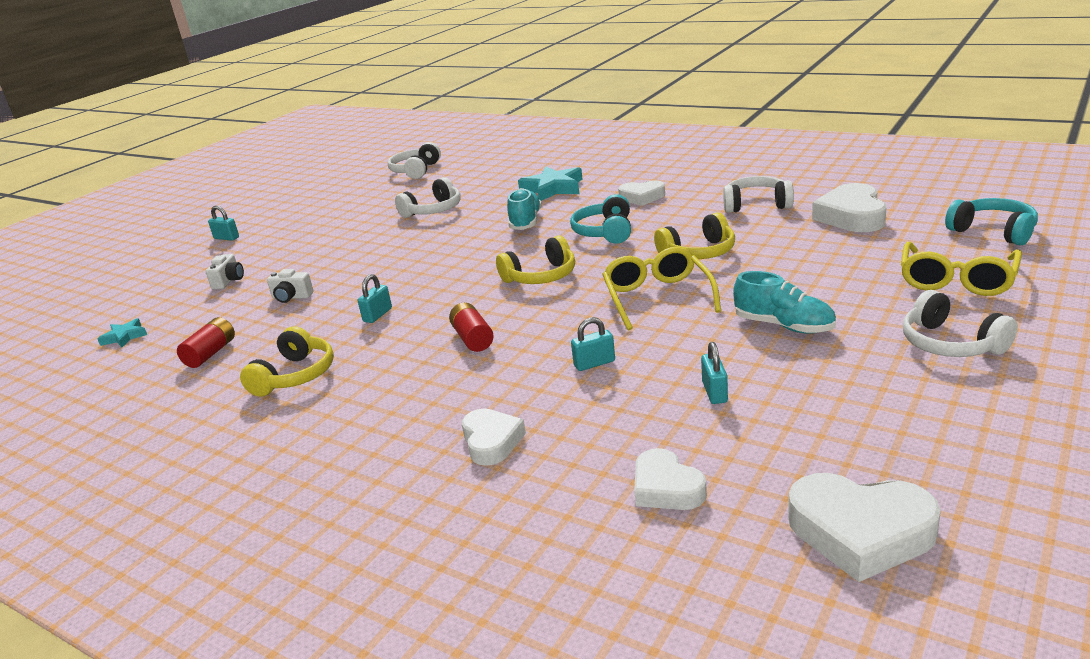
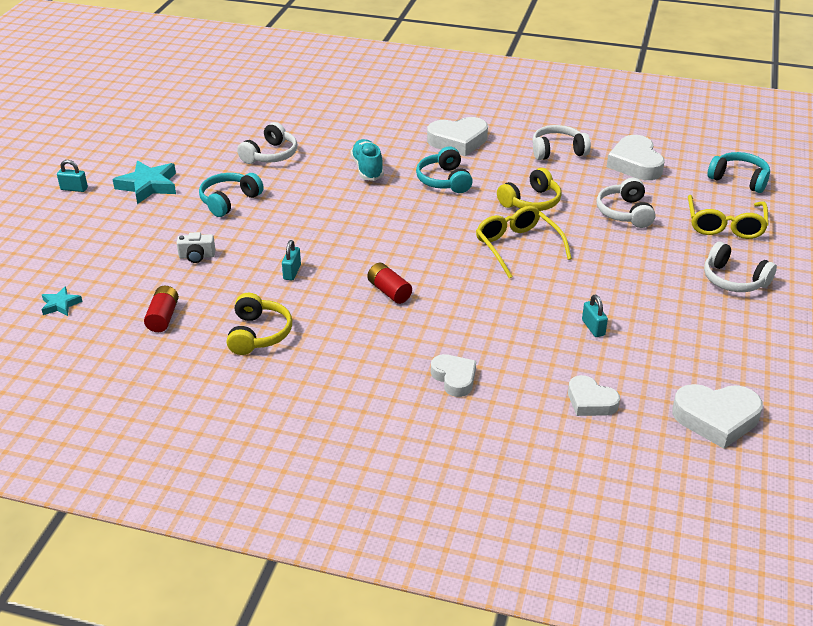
camera: 20 degrees left, 10 degrees up
(229, 281) = (118, 240): white camera -> none
(362, 249) = (229, 201): none -> turquoise headphones
(416, 171) = (220, 103): white headphones -> white headphones (625, 213)
(541, 276) = (413, 228): yellow headphones -> none
(553, 188) = (372, 129): turquoise star -> turquoise star (148, 186)
(594, 363) = (497, 309): turquoise padlock -> none
(642, 197) = (458, 141): white heart -> white heart, size x1.55
(784, 326) = (620, 269): turquoise shoe -> none

